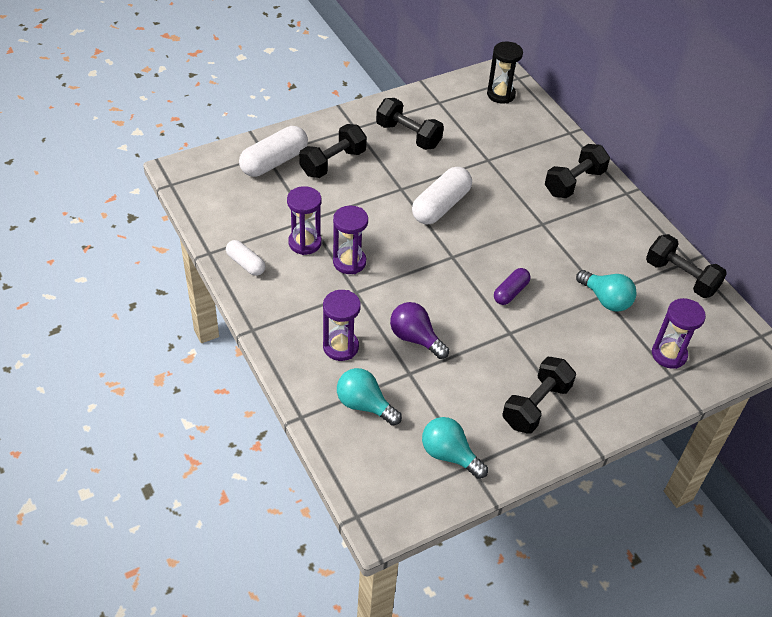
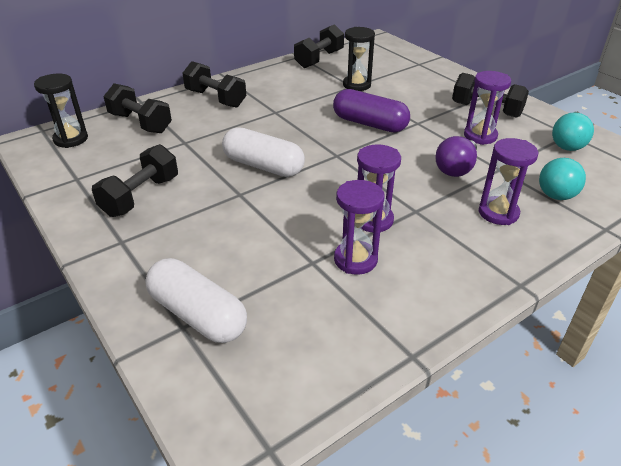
camera: 95 degrees left, 10 degrees down
(246, 264) = (416, 310): white capsule -> none
(333, 163) = (196, 254): black dumbbell -> black dumbbell (140, 123)
(510, 292) = (369, 124): purple capsule -> purple capsule, size x1.72
(605, 299) = (356, 85): turquoise light bulb -> black hourglass
(669, 354) = (399, 64): purple hourglass -> purple hourglass (480, 136)

